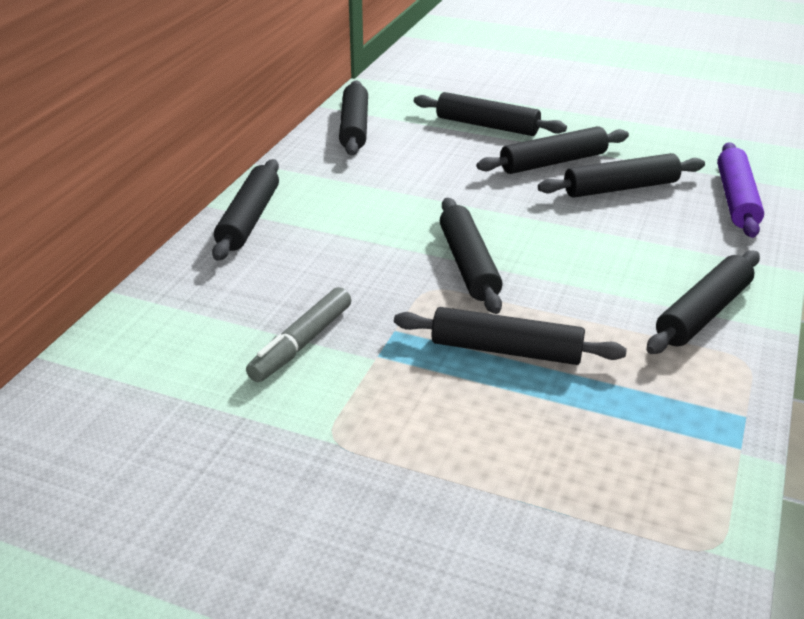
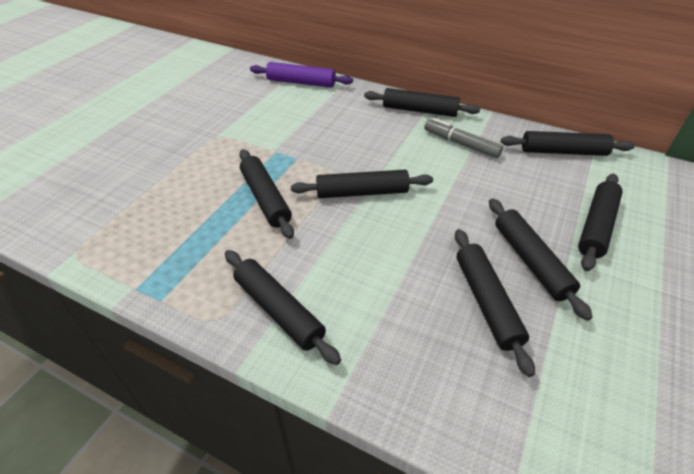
camera: 95 degrees right, 10 degrees up
(301, 343) = (293, 128): grey marker -> grey marker (461, 144)
(506, 350) = (265, 198): black rolling pin -> black rolling pin turned 45 degrees counterclockwise
(736, 199) = (475, 403): purple rolling pin -> purple rolling pin (301, 82)

